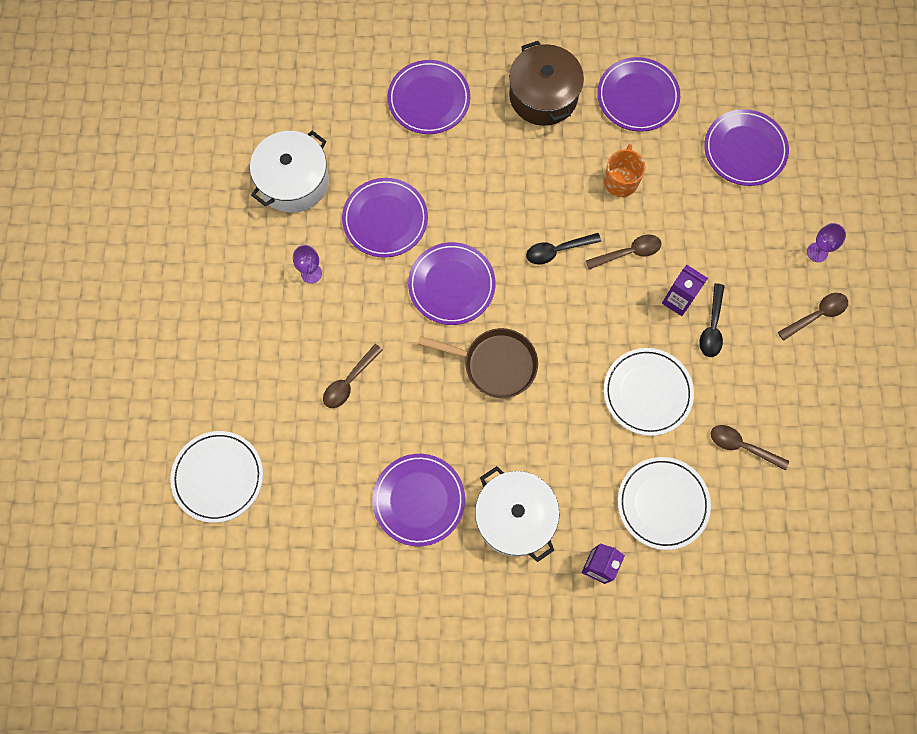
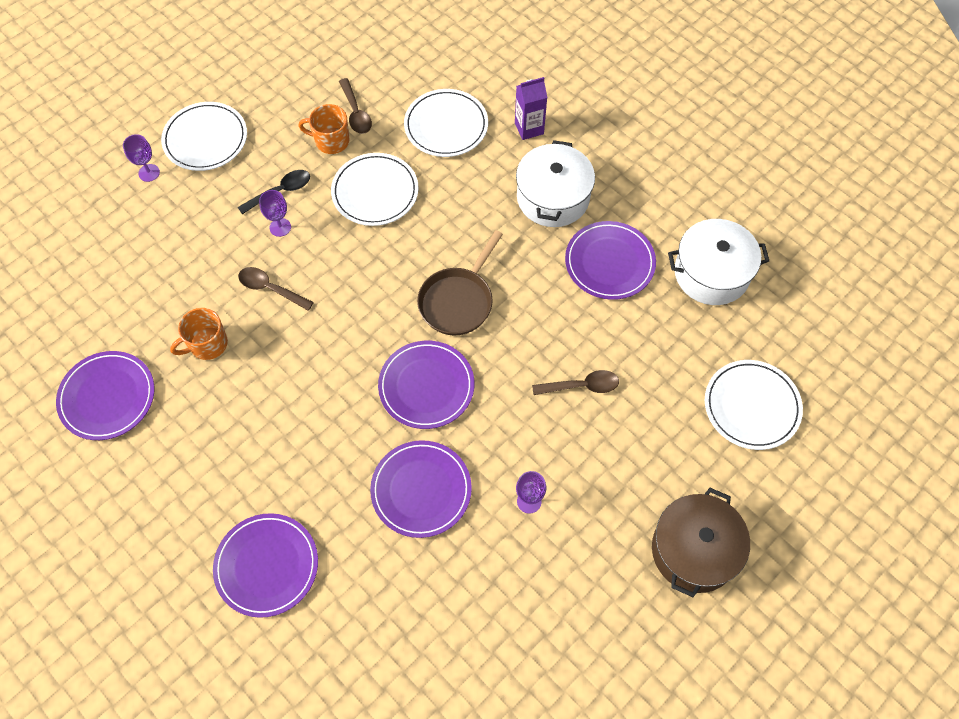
camera: 135 degrees left, 10 degrees down
(293, 181) = (463, 603): white pot -> white pot (711, 273)
(495, 364) = (458, 301): brown pan -> brown pan turned 120 degrees counterclockwise
(543, 96) = (174, 472): brown pot -> brown pot (694, 550)
(557, 250) = (318, 338): black spoon -> none
(678, 300) = (280, 227): purple carton -> purple goblet
(729, 403) = (331, 141): none -> orange mug
(745, 150) = (93, 281): purple plate -> none
(816, 315) = (205, 139): brown spoon -> white plate

